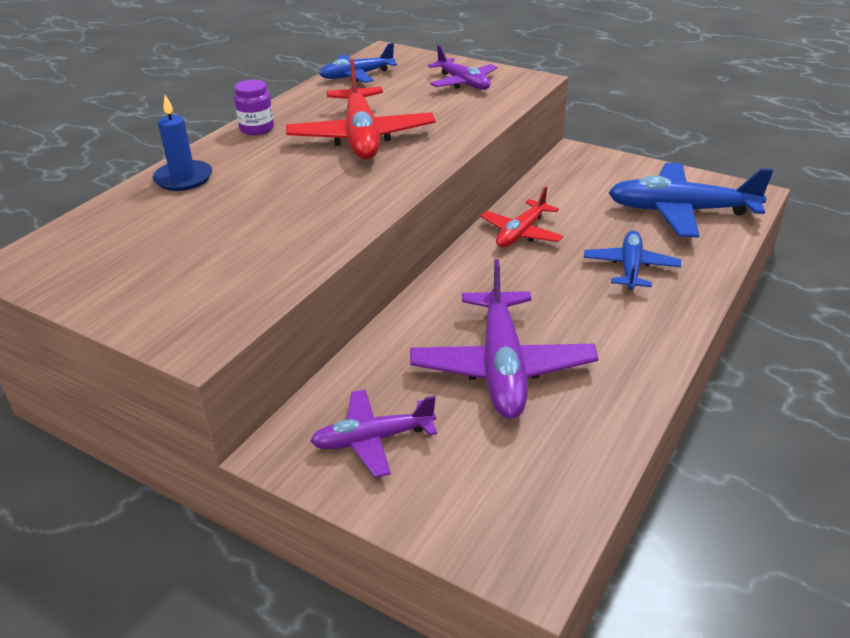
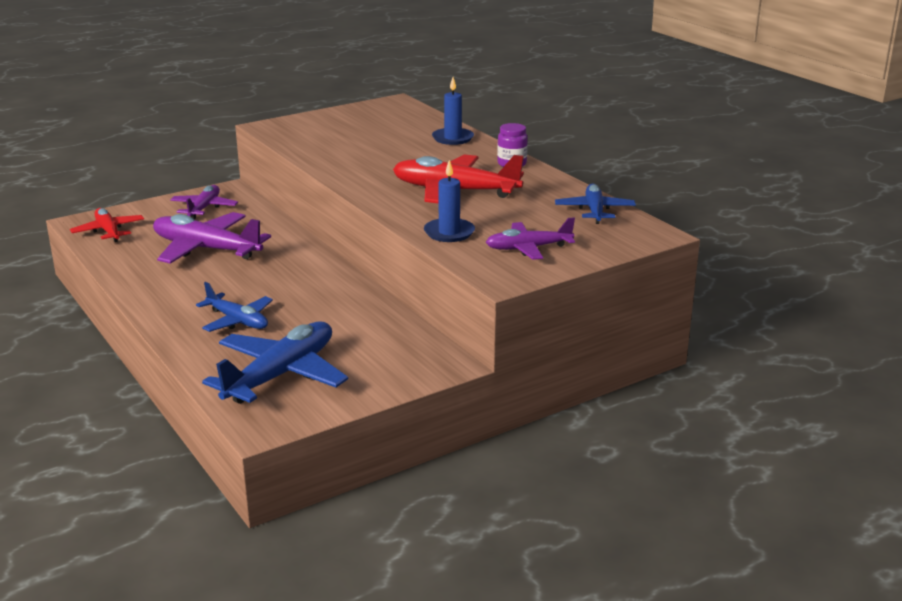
camera: 115 degrees right, 10 degrees down
(467, 116) = (449, 233): none -> blue candle
(521, 233) = (338, 295): red plane -> red plane (108, 231)

